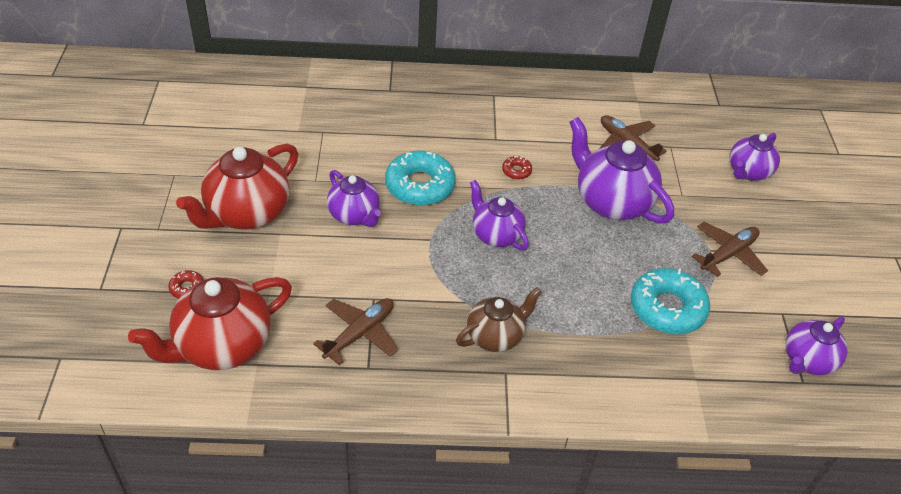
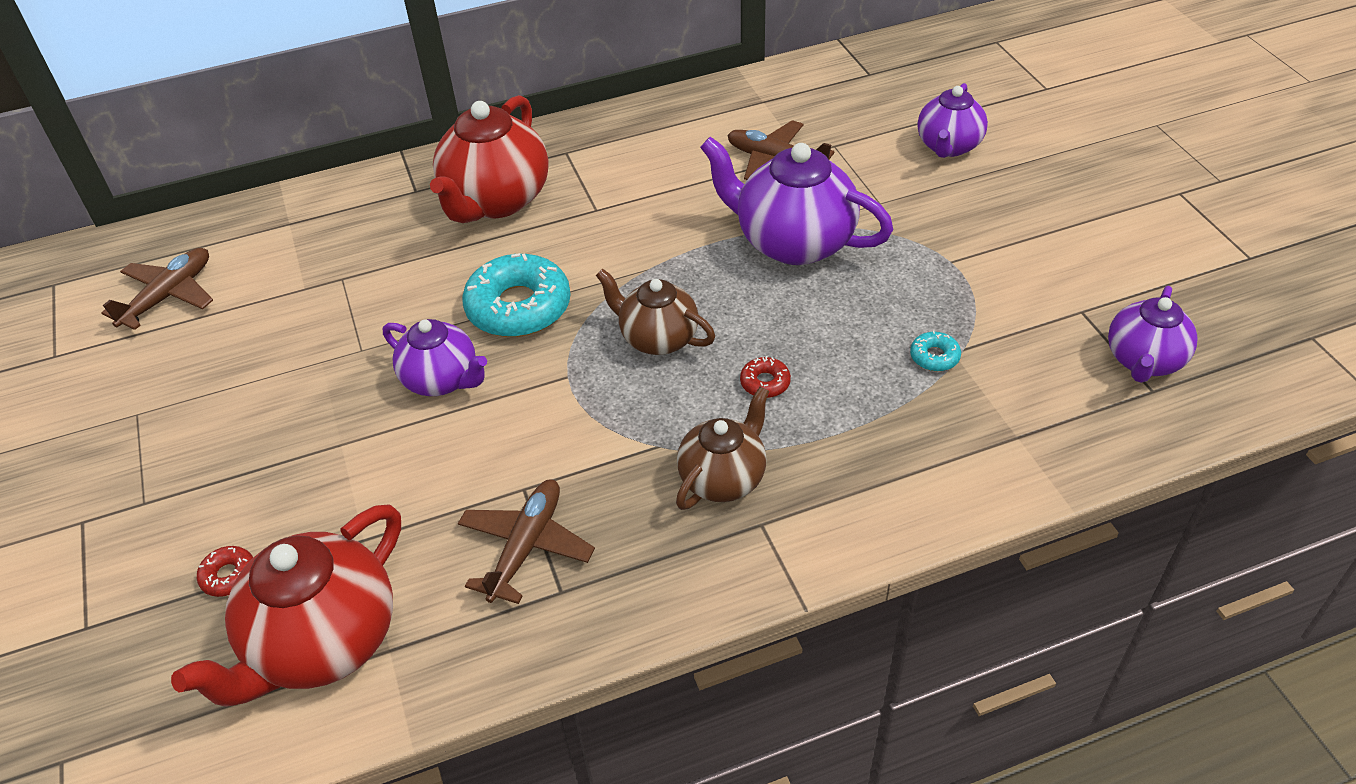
camera: 15 degrees left, 0 degrees up
(247, 213) = (276, 432): red teapot -> red teapot (496, 200)
(496, 235) = (657, 338): purple teapot -> brown teapot
(516, 171) = (645, 243): red donut -> red donut (765, 382)
(667, 308) = (934, 357): turquoise donut -> turquoise donut, size x0.44
(728, 254) = (976, 259): brown plane -> brown plane (169, 295)

